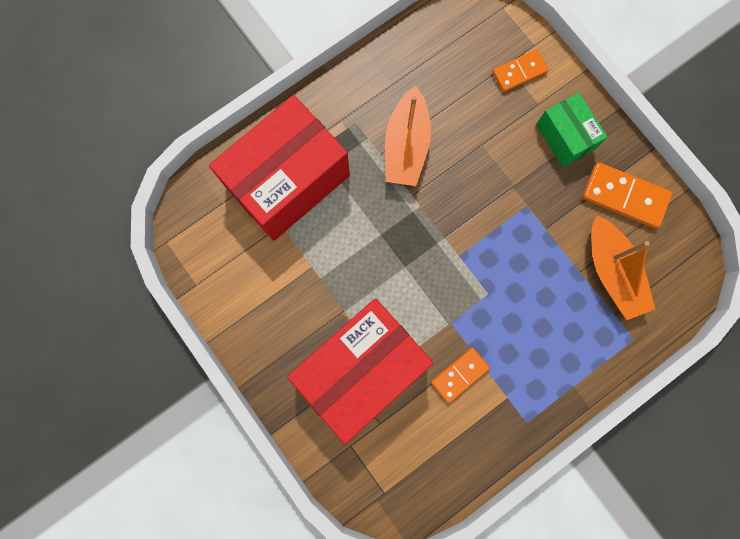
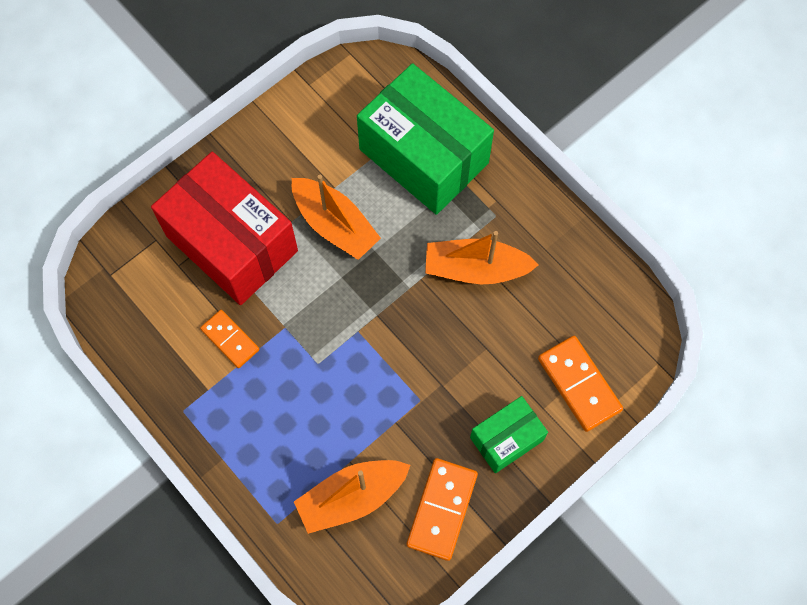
camera: 85 degrees right, 10 degrees down
(288, 181) = (423, 156): red box -> green box
(351, 269) = (335, 225): none -> orange boat
(519, 72) = (579, 384): orange domino -> orange domino, size x1.52

